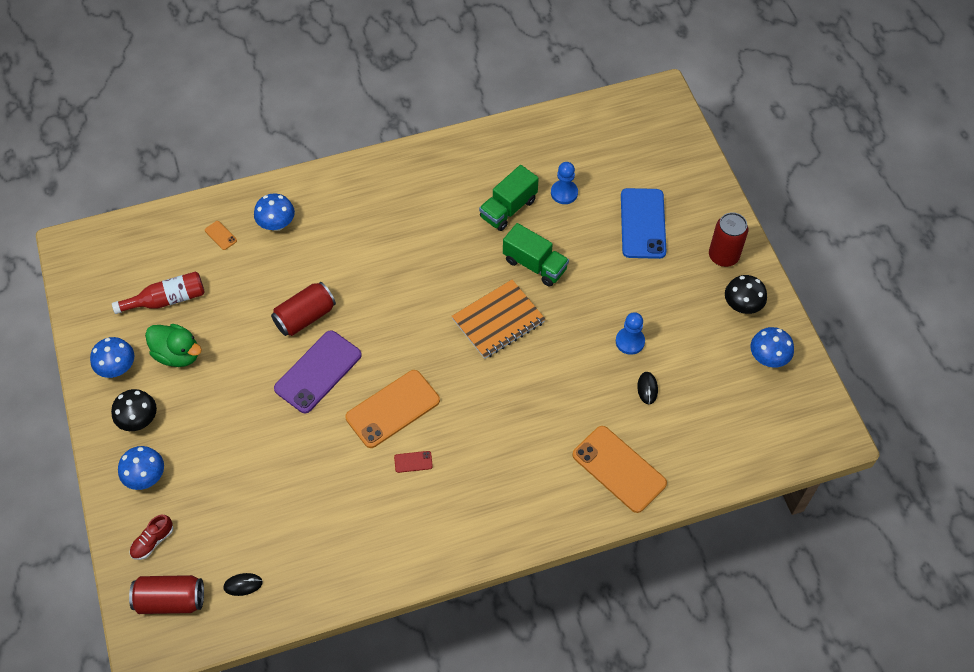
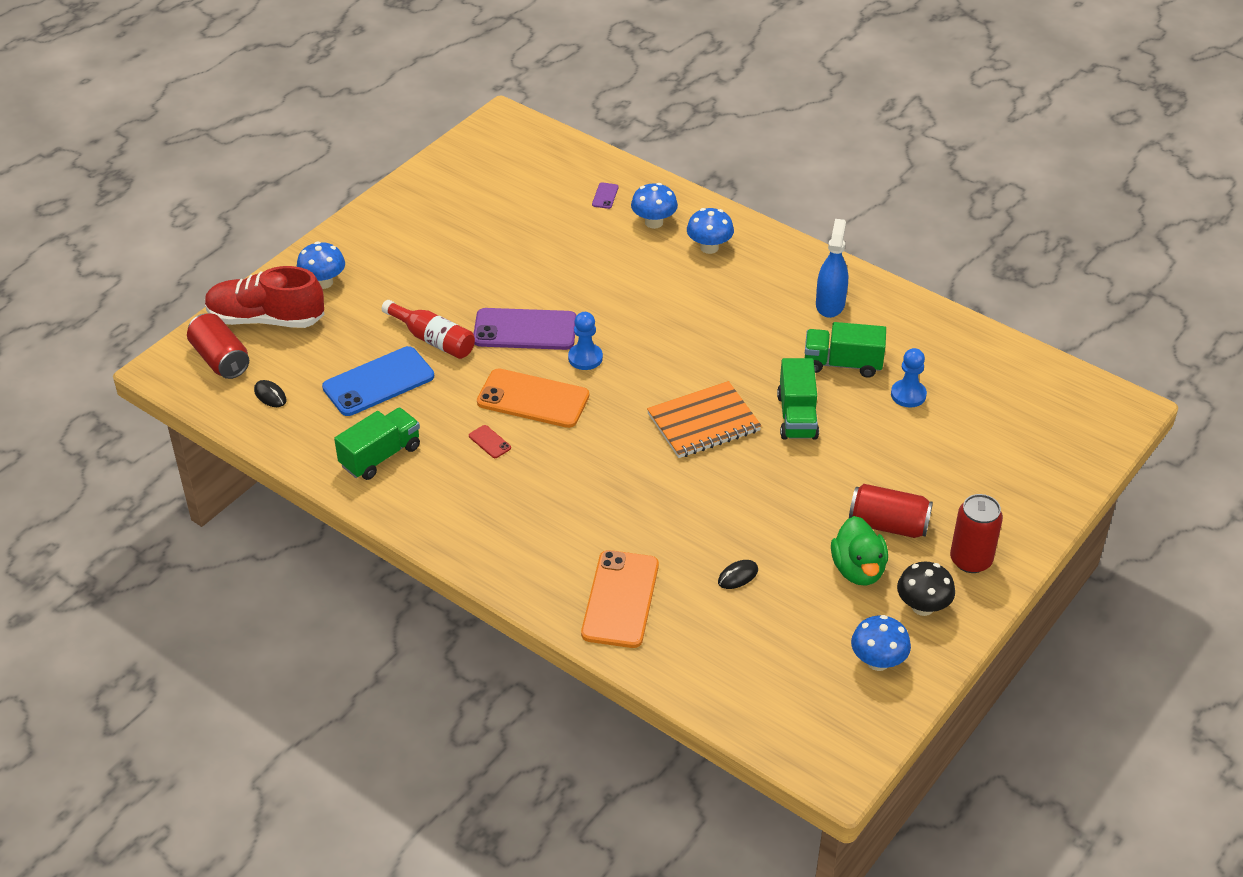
camera: 55 degrees right, 15 degrees down
(117, 368) = (412, 210): blue mushroom -> blue mushroom (709, 247)
(139, 420) = (373, 249): black mushroom -> none
(153, 541) = (266, 319): red shoe -> red shoe, size x2.22
(167, 300) = (506, 201): red bottle -> red bottle (433, 339)
(178, 354) = (459, 236): green duck -> green duck (858, 569)
(220, 235) = (605, 196): orange phone -> purple phone
(305, 317) = (574, 291): red can -> red can (888, 525)
(371, 542) = (380, 456): none -> green truck
(448, 178) = (830, 304): none -> blue spray bottle
(498, 320) = (703, 422): orange notebook -> orange notebook turned 45 degrees counterclockwise
(630, 341) = (781, 534): blue pawn -> blue pawn (585, 358)
(643, 223) = (939, 474): blue phone -> blue phone (378, 382)

